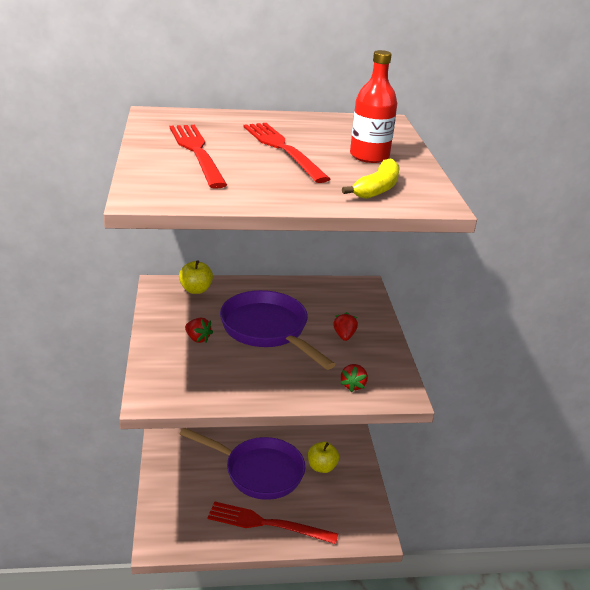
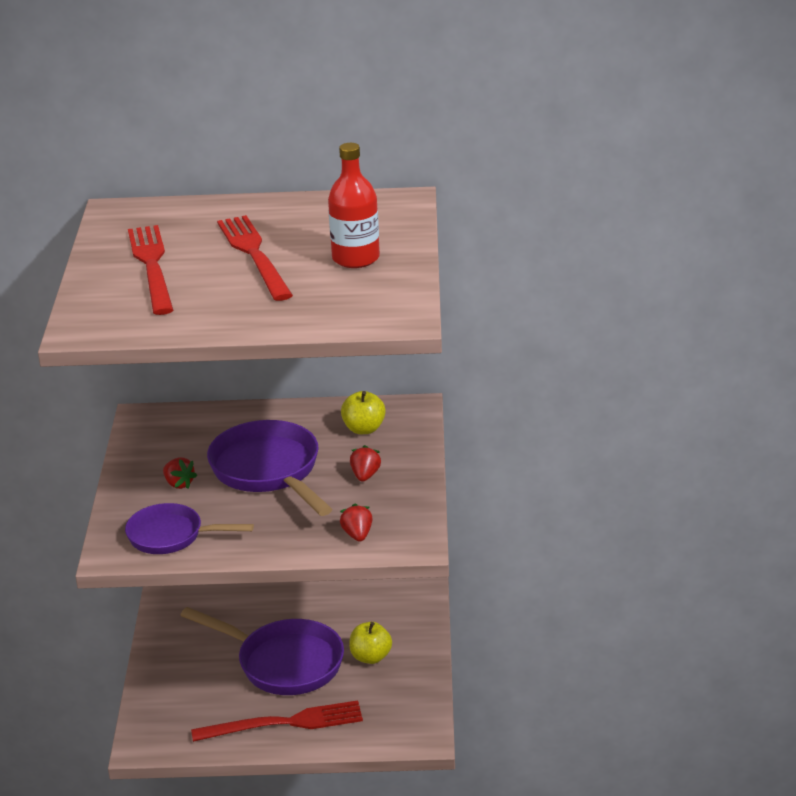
camera: 10 degrees right, 0 degrees up
(196, 290) = (187, 421): yellow apple -> yellow apple (364, 429)
(199, 383) = (171, 536): none -> purple pan
(267, 524) = (284, 723): red fork -> red fork turned 150 degrees clockwise
(353, 385) = (357, 535): red strawberry -> red strawberry turned 150 degrees clockwise
(377, 189) = (344, 305): yellow banana -> none

